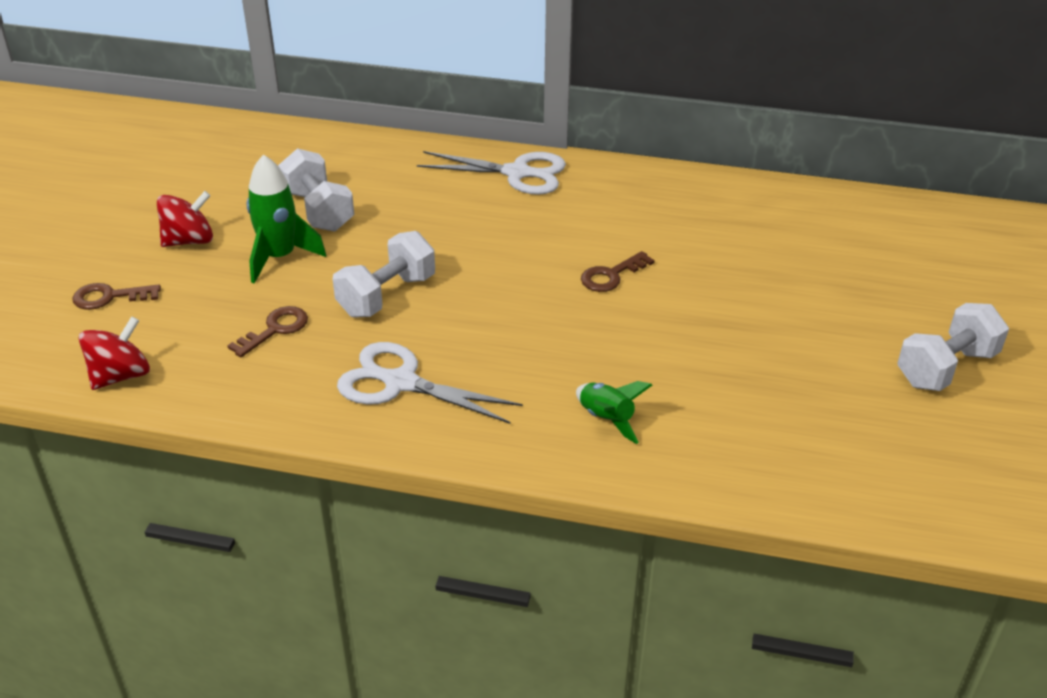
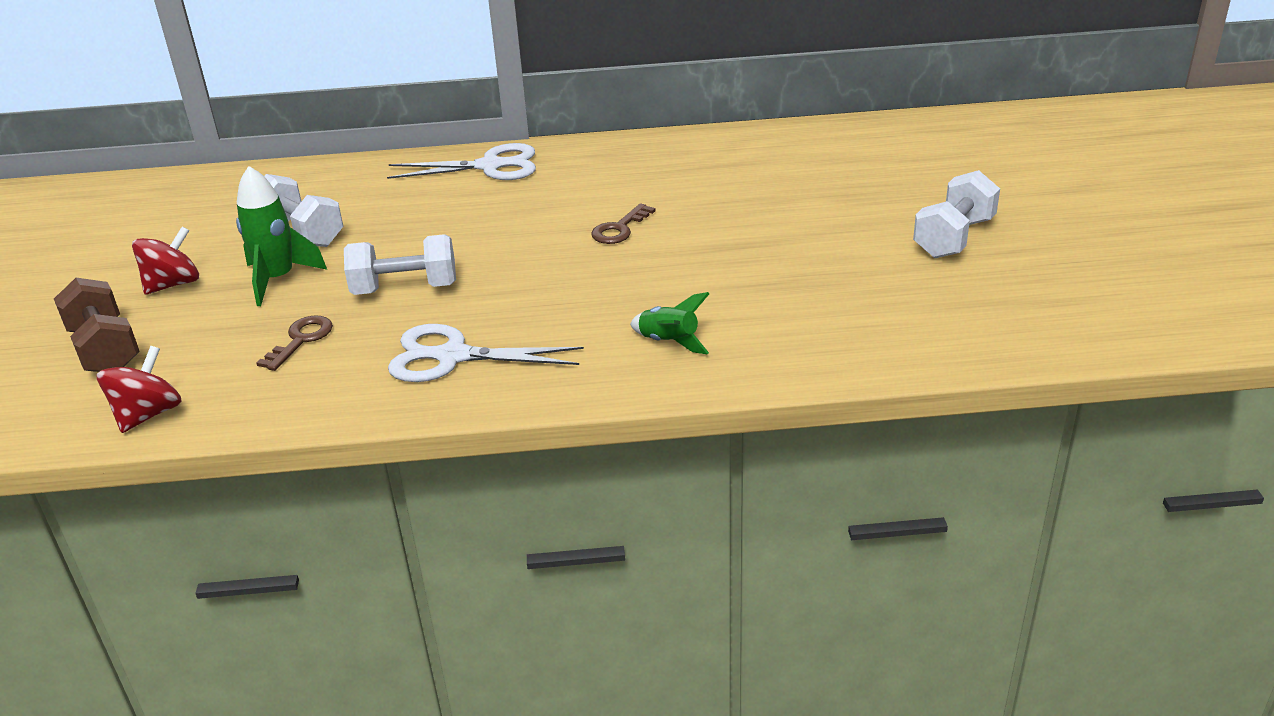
camera: 15 degrees left, 5 degrees down
(109, 297) = (105, 349): brown key -> brown dumbbell
(387, 296) = (405, 288): white dumbbell -> white dumbbell turned 60 degrees clockwise

